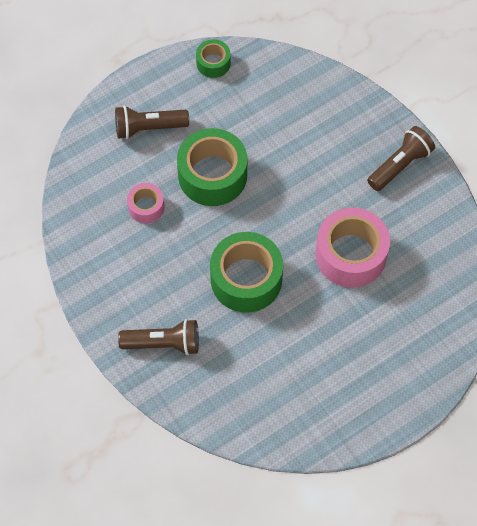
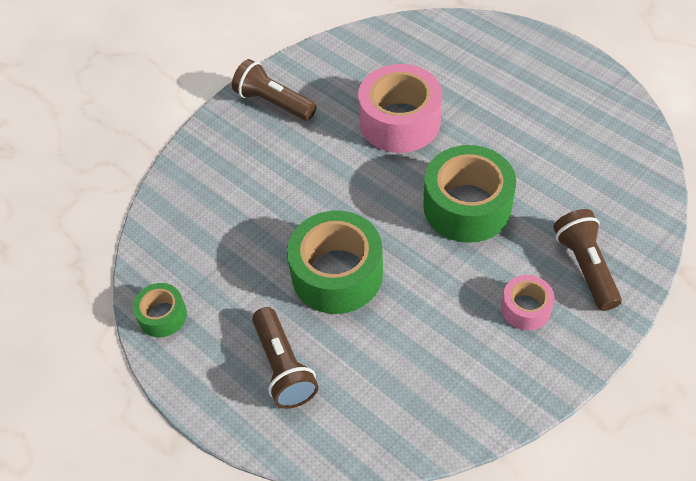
camera: 100 degrees left, 10 degrees down
(146, 207) = (407, 336): pink tape -> pink tape (525, 308)

